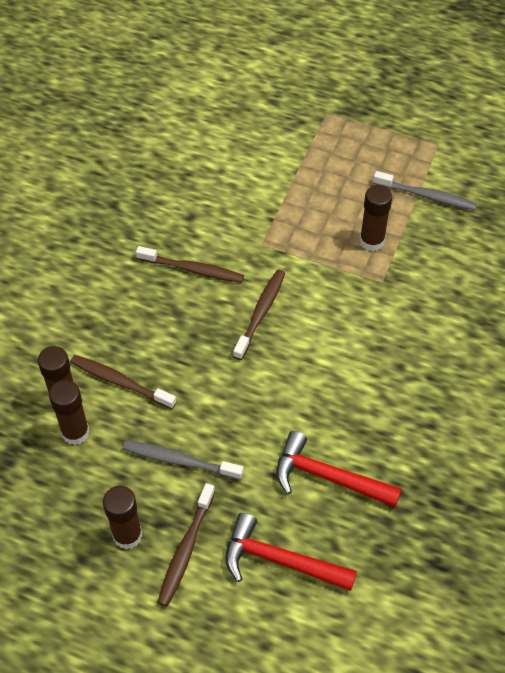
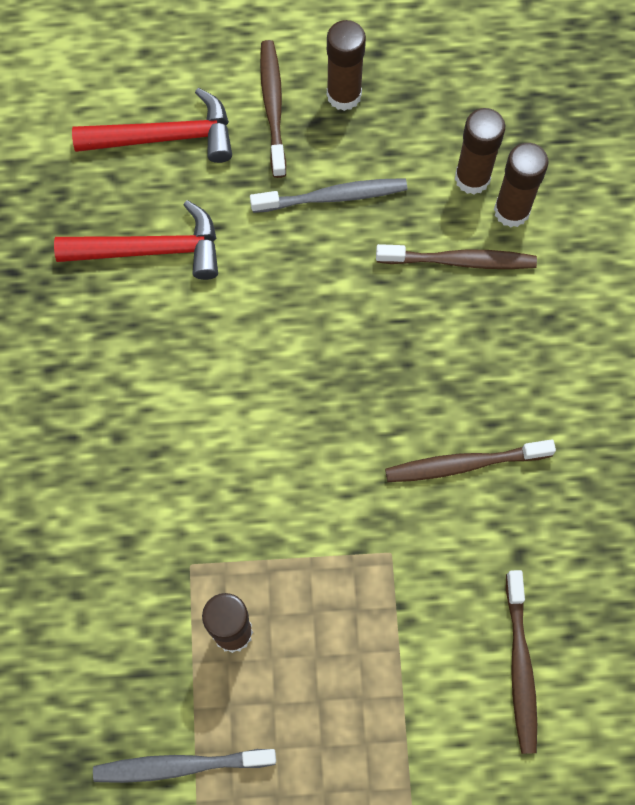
camera: 155 degrees right, 15 degrees up
(261, 313) = (336, 436): brown toothbrush -> brown toothbrush (520, 667)

